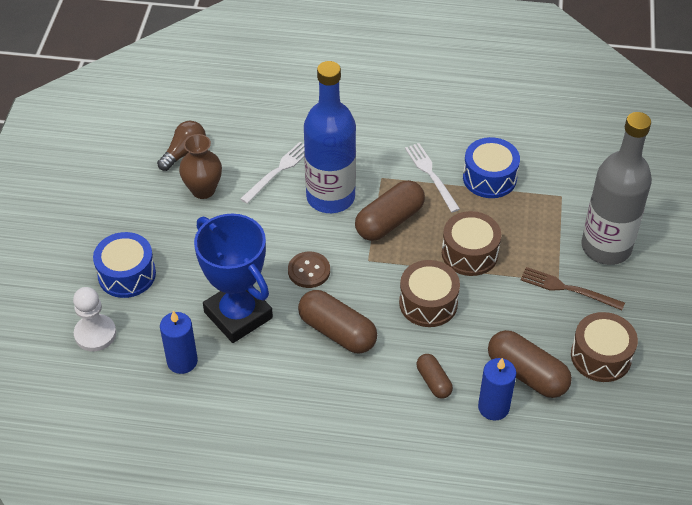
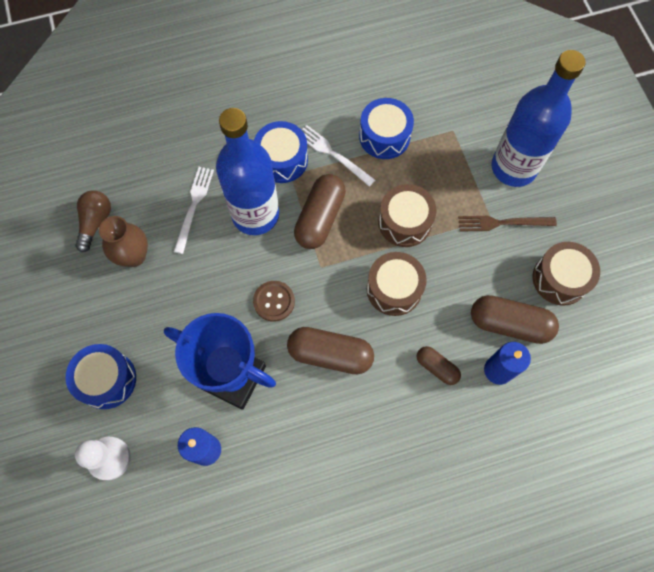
camera: 25 degrees left, 20 degrees up
(380, 163) = (282, 160): none -> blue drum
(606, 247) = (513, 167): grey bottle -> blue bottle

